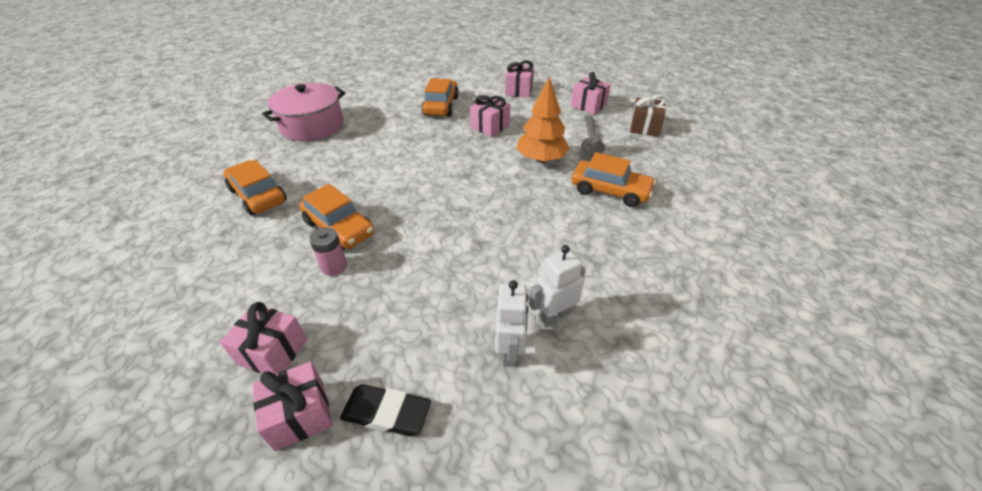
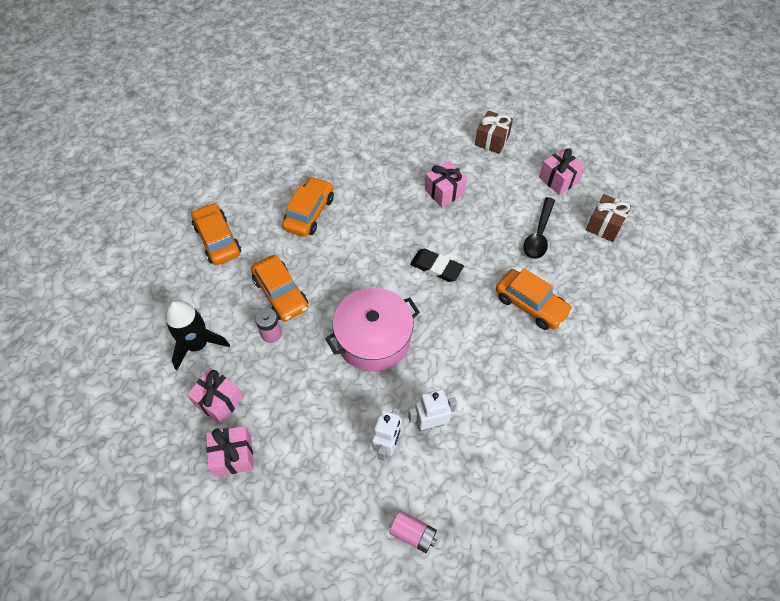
camera: 15 degrees right, 15 degrees up
(238, 295) = (198, 344): none -> black rocket
(312, 126) = (272, 155): pink pot -> pink pot (373, 339)
(386, 413) = (290, 469): black eraser -> black eraser (436, 267)
(441, 106) = (403, 149): orange car -> orange car (309, 213)
(519, 90) = (492, 140): pink gift -> brown gift
(541, 159) = (480, 249): orange tree -> none
(584, 454) = (413, 534): none -> pink battery
(590, 141) = (539, 234): grey spoon -> black spoon

